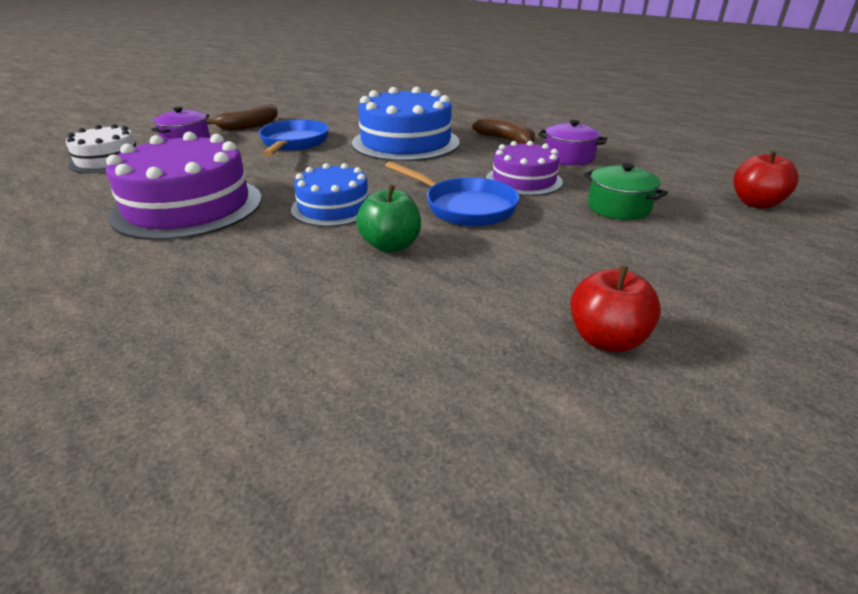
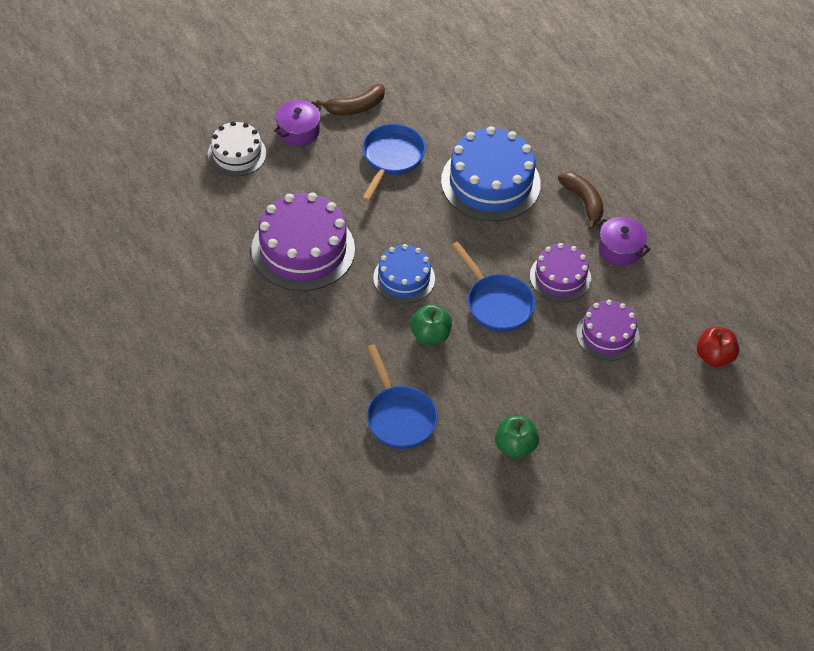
camera: 15 degrees right, 20 degrees up
(378, 344) = (399, 416): none -> blue pan
(606, 339) = (515, 446): red apple -> green apple
(618, 208) = (607, 334): green pot -> purple cake

